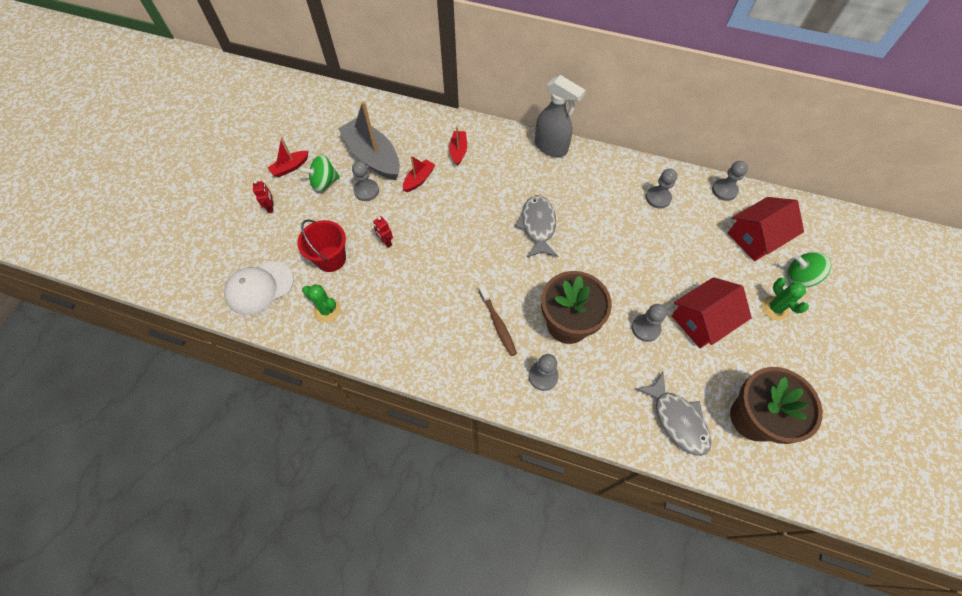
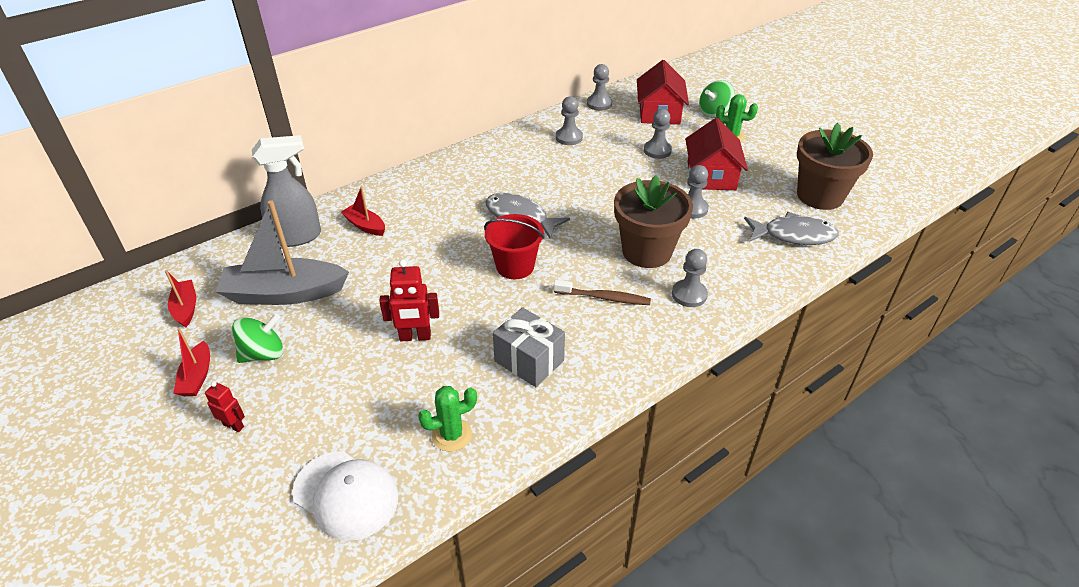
camera: 55 degrees left, 20 degrees down
(259, 288) = (346, 495): white cap -> white cap turned 60 degrees counterclockwise
(324, 182) = (263, 354): green spinning top -> green spinning top turned 135 degrees counterclockwise
(331, 259) = (382, 398): red bucket -> red bucket (515, 266)
(366, 191) = (325, 321): grey pawn -> grey pawn (657, 150)
(386, 242) = (415, 337): red robot -> red robot, size x1.66
(409, 314) = (529, 361): none -> grey gift
(419, 179) = (364, 271): red boat -> red boat (186, 308)
(551, 147) = (441, 166): grey spray bottle -> grey spray bottle (297, 237)

